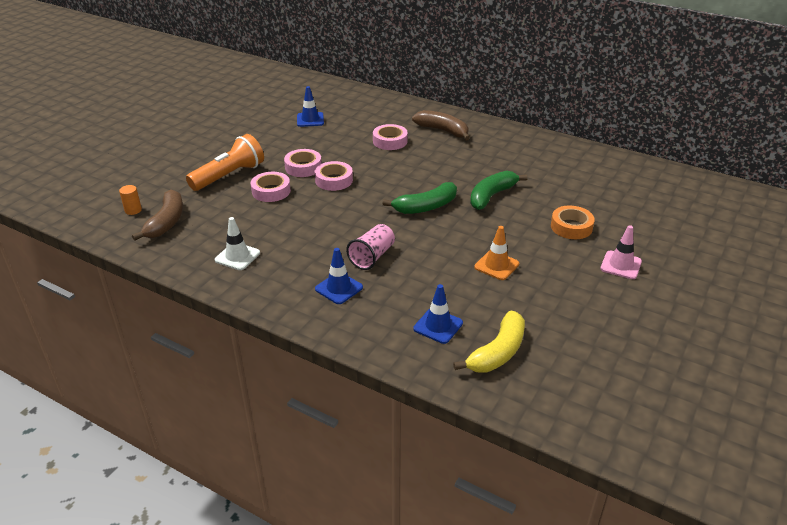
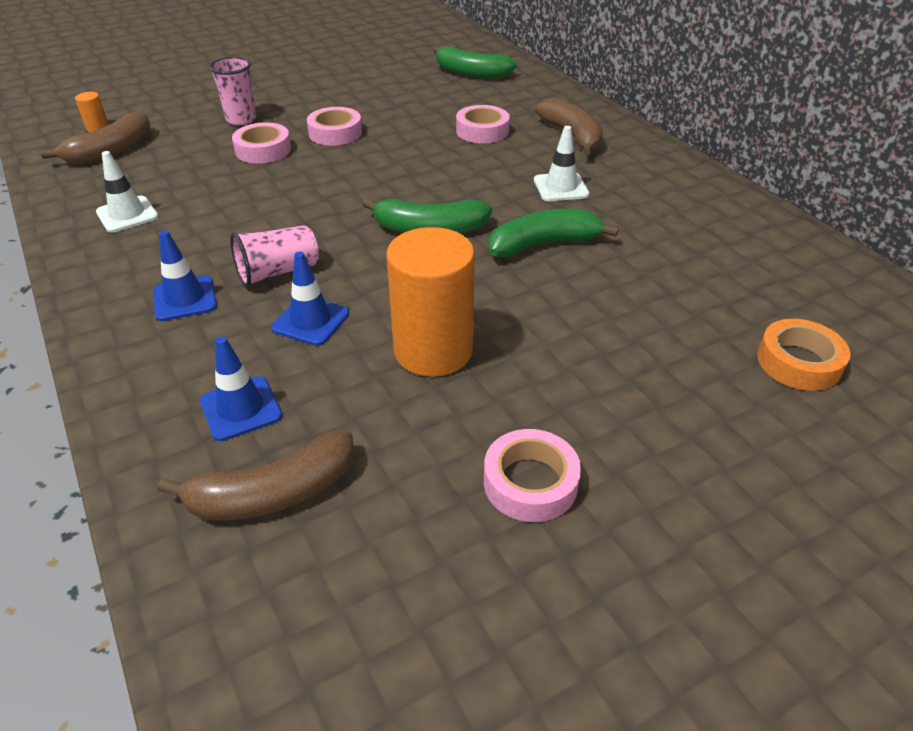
camera: 30 degrees right, 5 degrees up
(229, 176) = (241, 119): orange flashlight -> pink cup
(310, 120) = (412, 81): blue traffic cone -> blue traffic cone (311, 321)
(334, 180) = (352, 159): pink tape -> pink tape (530, 482)
(340, 105) = (471, 73): none -> green banana
(468, 162) = (561, 187): none -> white traffic cone
(496, 265) = (433, 350): orange traffic cone -> orange cylinder
(497, 352) = (273, 493): yellow banana -> brown banana
(571, 227) = (623, 334): orange tape -> orange tape (798, 362)
(621, 265) = (646, 433): pink traffic cone -> none

